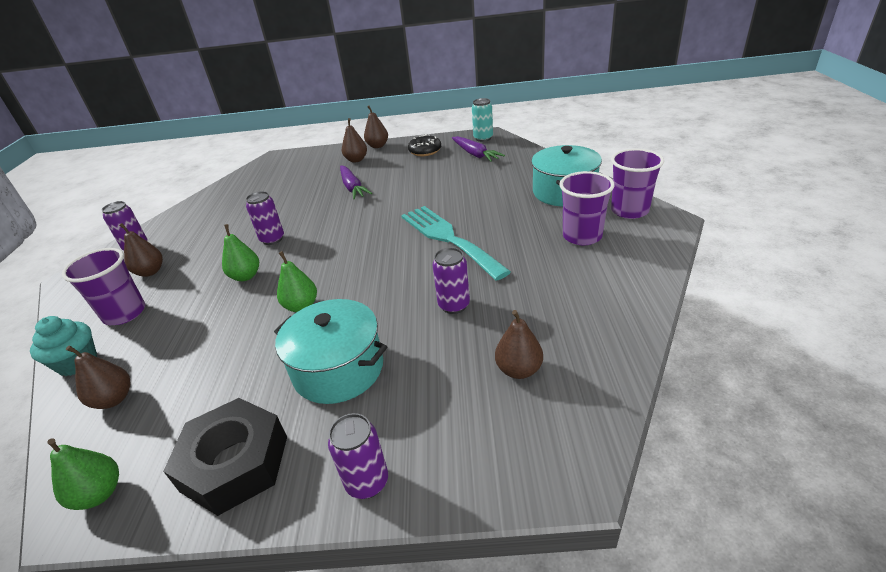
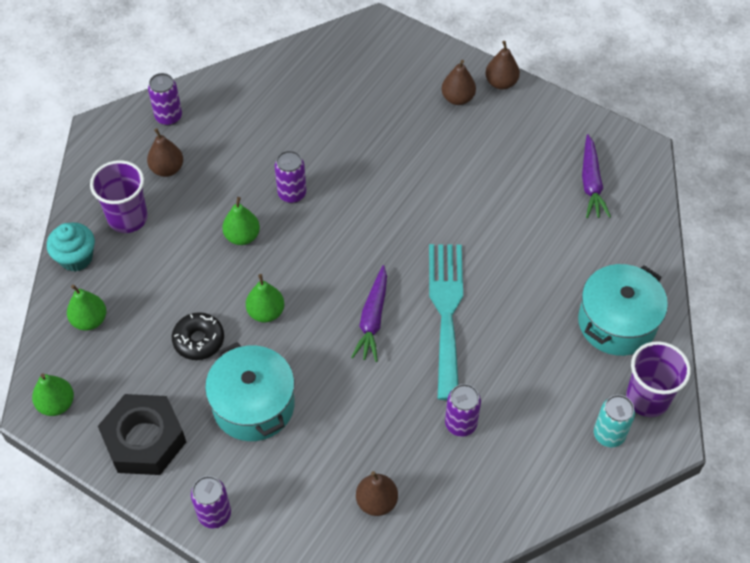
camera: 30 degrees right, 20 degrees up
(114, 399) = (90, 320): brown pear -> green pear
(353, 187) = (418, 155): purple carrot -> purple carrot (372, 319)
(425, 151) = (543, 134): black donut -> black donut (199, 340)
(454, 305) = (383, 402): purple can -> purple can (460, 424)
(483, 138) = (629, 154): turquoise can -> turquoise can (609, 435)
(582, 236) = (566, 399): purple cup -> none

